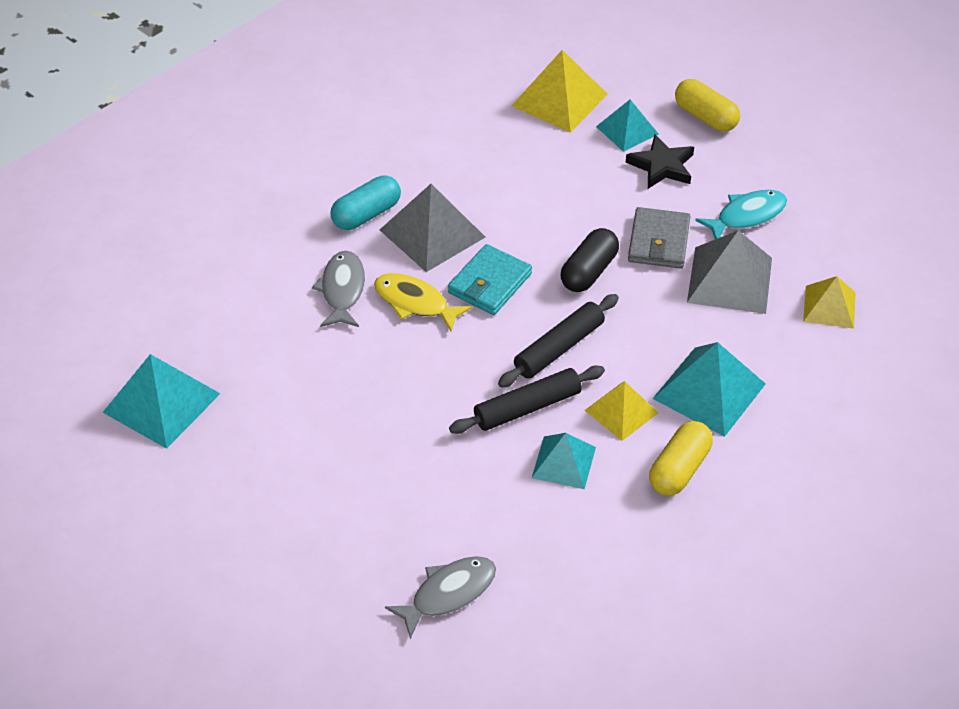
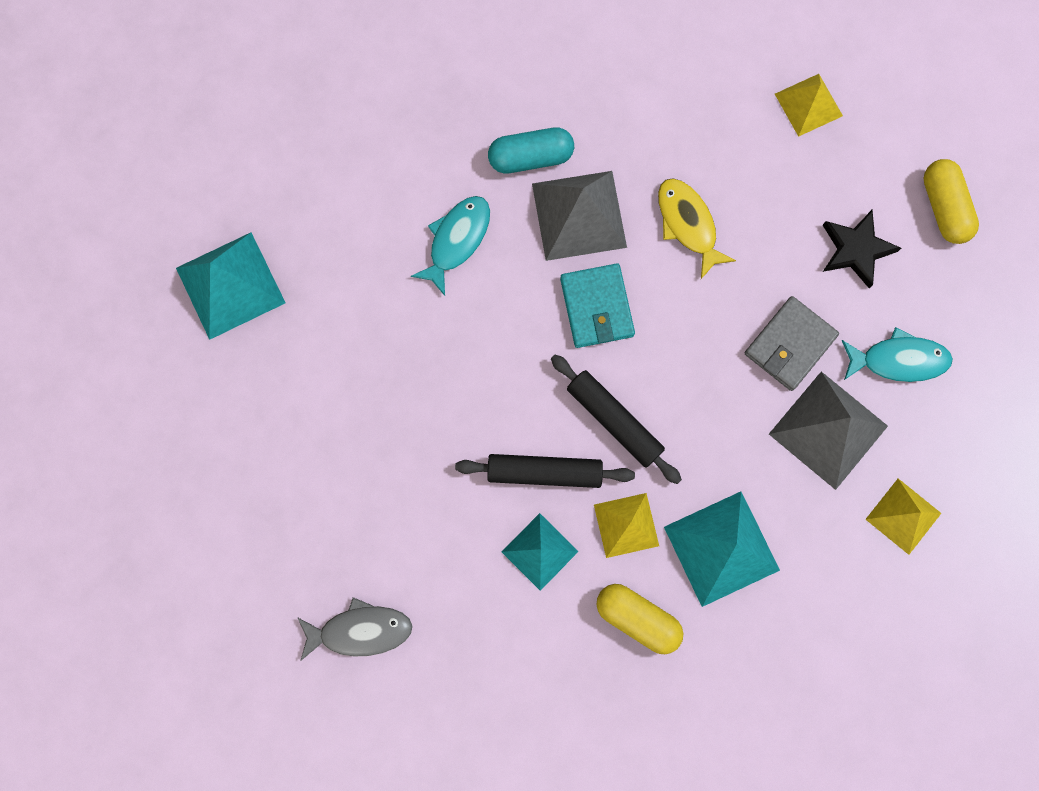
camera: 30 degrees right, 30 degrees up
(342, 290) = (457, 240): grey fish -> turquoise fish
(415, 303) = (514, 292): yellow fish -> yellow fish (688, 224)
(489, 283) = (596, 307): turquoise wallet -> turquoise wallet turned 75 degrees counterclockwise
(559, 99) = (808, 104): yellow pyramid -> yellow pyramid, size x0.63
(559, 348) = (614, 420): black rolling pin -> black rolling pin turned 60 degrees clockwise
(589, 272) = (698, 345): black capsule -> none
(627, 130) = (851, 183): turquoise pyramid -> none
(679, 469) = (637, 618): yellow capsule -> yellow capsule turned 60 degrees clockwise

